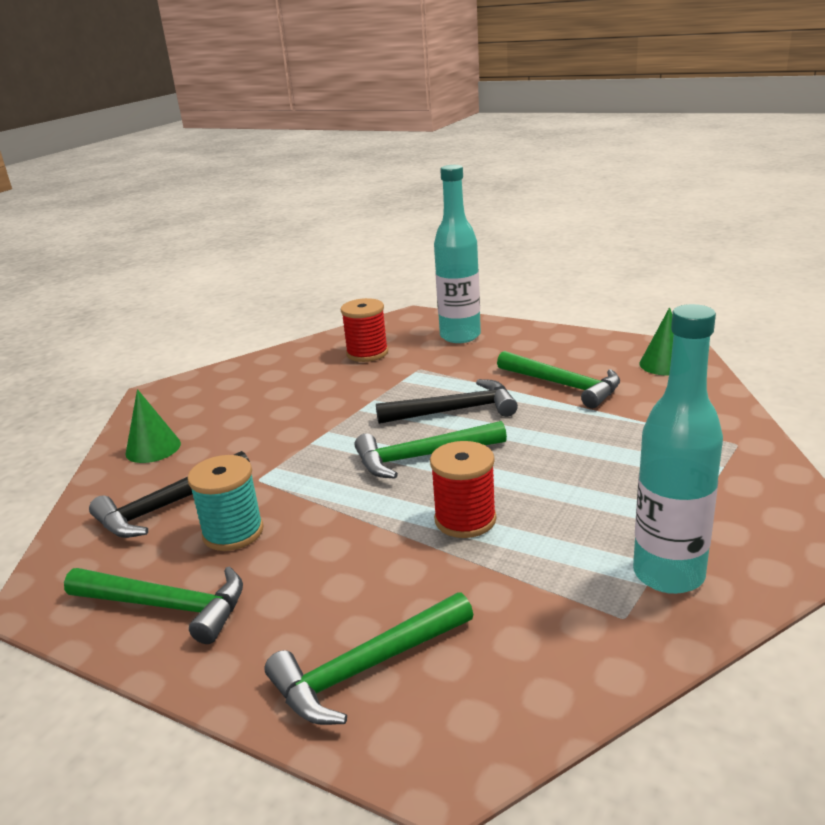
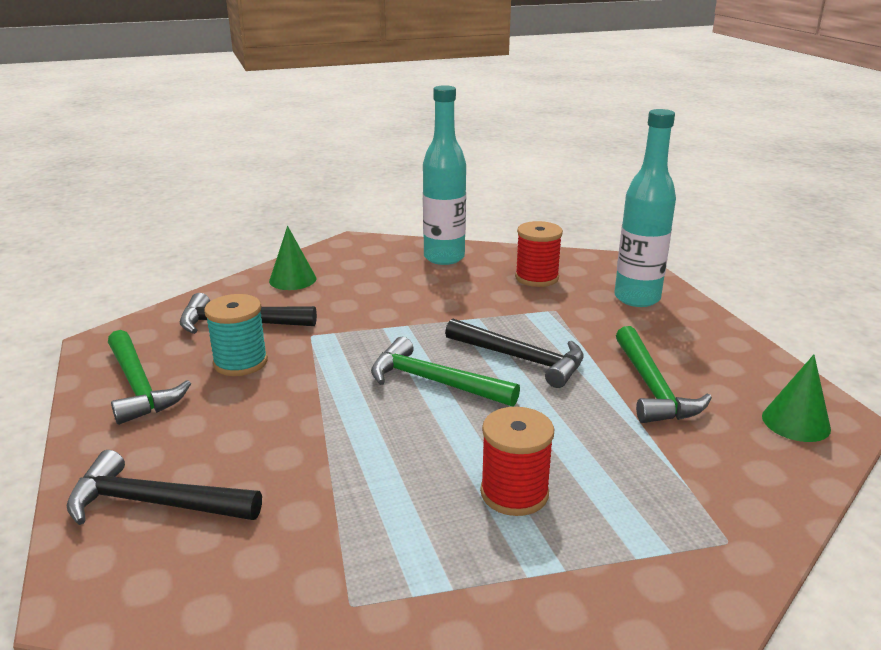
camera: 40 degrees right, 0 degrees up
(367, 668) = (155, 503): green hammer -> black hammer
(465, 519) = (379, 448): red spool -> red spool (514, 493)
(668, 574) = (443, 601): turquoise bottle -> turquoise bottle (444, 258)

